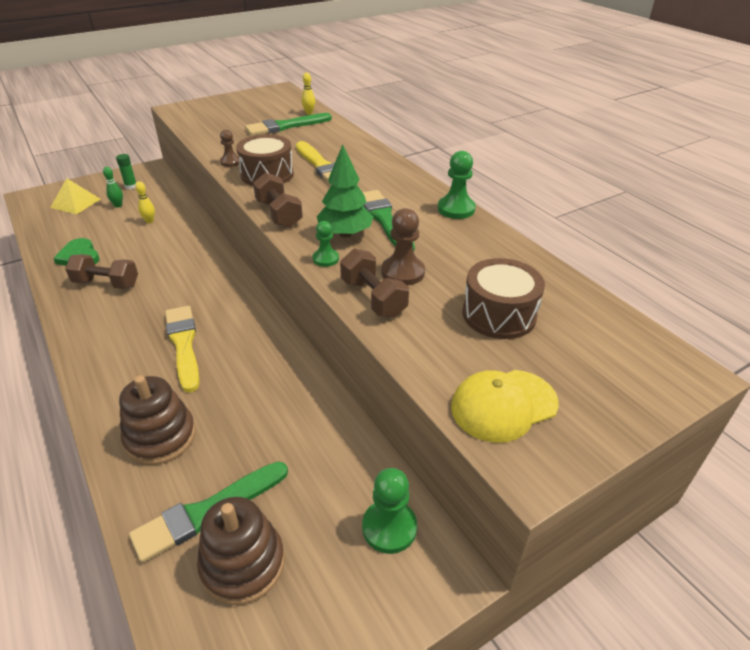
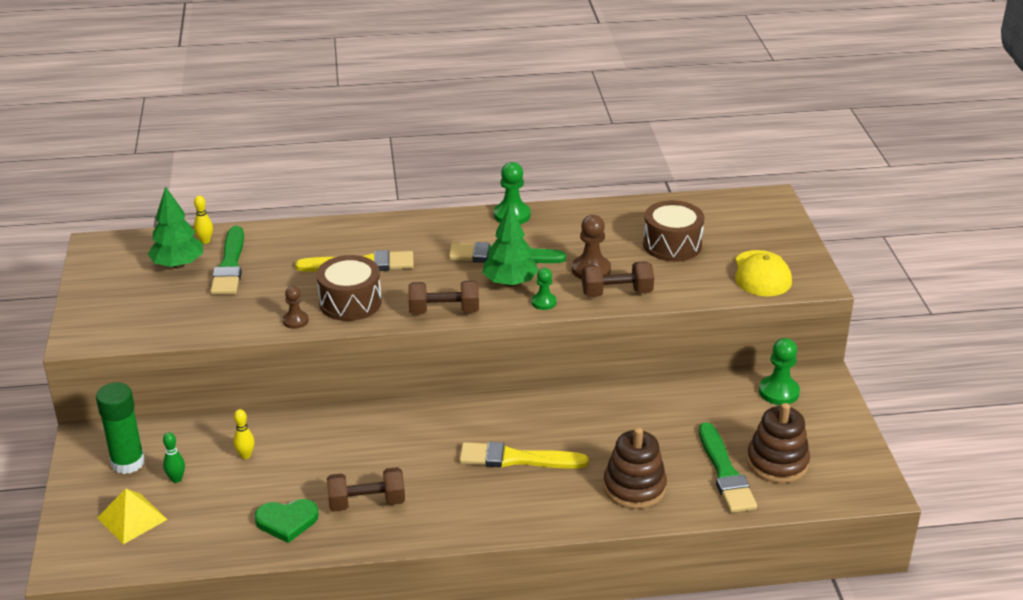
camera: 65 degrees left, 5 degrees down
(106, 283) = (367, 503): brown dumbbell -> brown dumbbell turned 45 degrees clockwise
(131, 186) = (128, 462): green glue stick -> green glue stick, size x1.88
(275, 113) = (178, 265): none -> green tree

